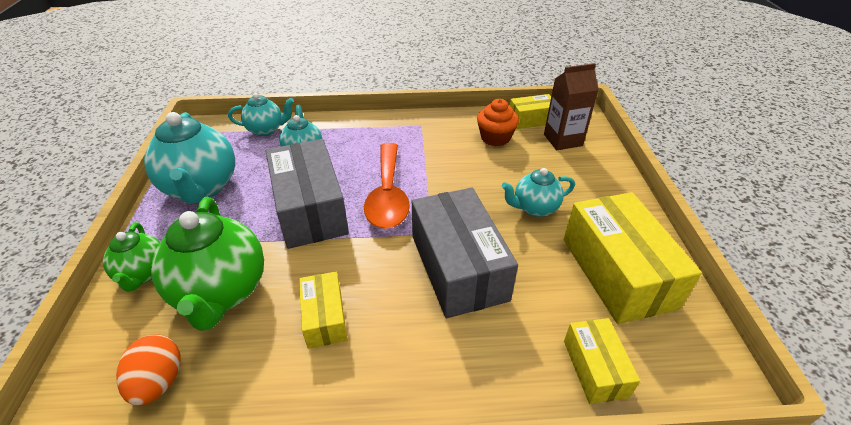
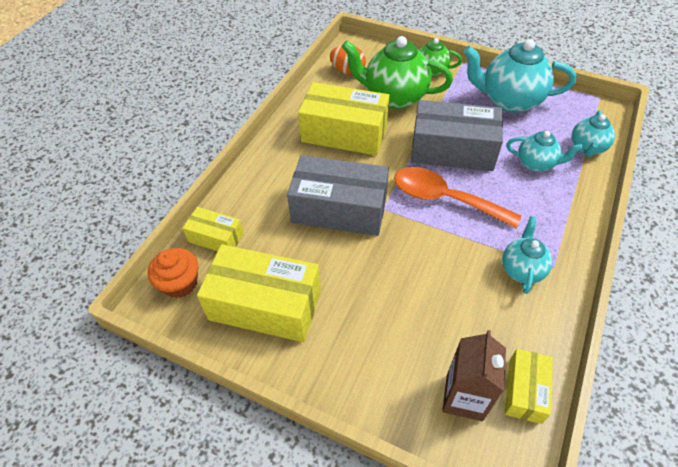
camera: 120 degrees right, 10 degrees up
(324, 318) = (344, 133): yellow box -> yellow box, size x1.90
(495, 138) = (499, 326): orange cupcake -> orange cupcake (180, 283)
(534, 208) = (369, 293): turquoise teapot -> turquoise teapot (521, 269)

